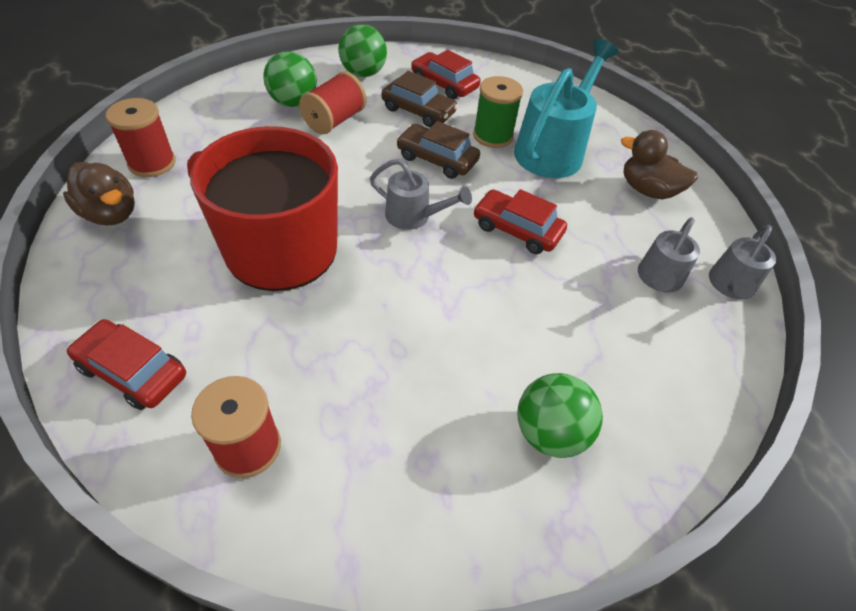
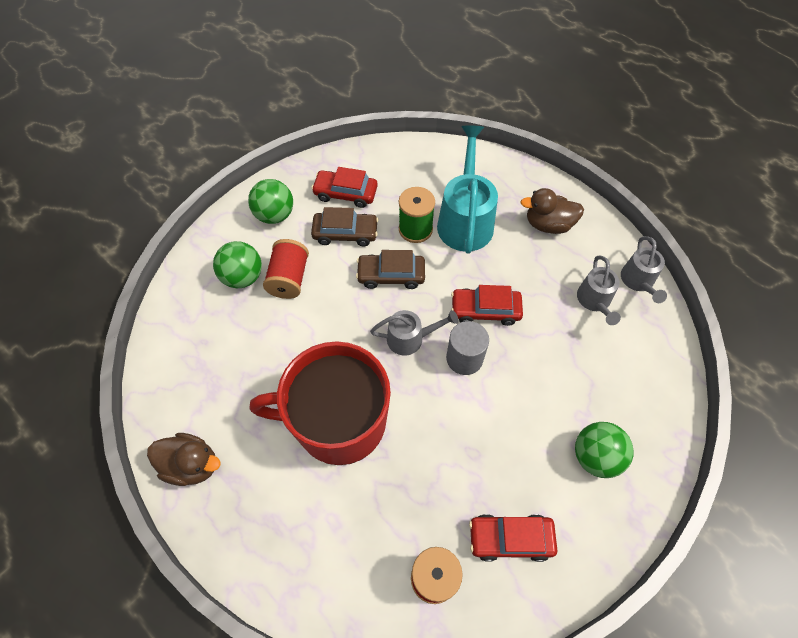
camera: 25 degrees left, 10 degrees up
(133, 371) = (320, 575): red car -> red car (510, 539)
(152, 163) = (181, 401): red spool -> none
(459, 259) = (464, 358): none -> grey cylinder

